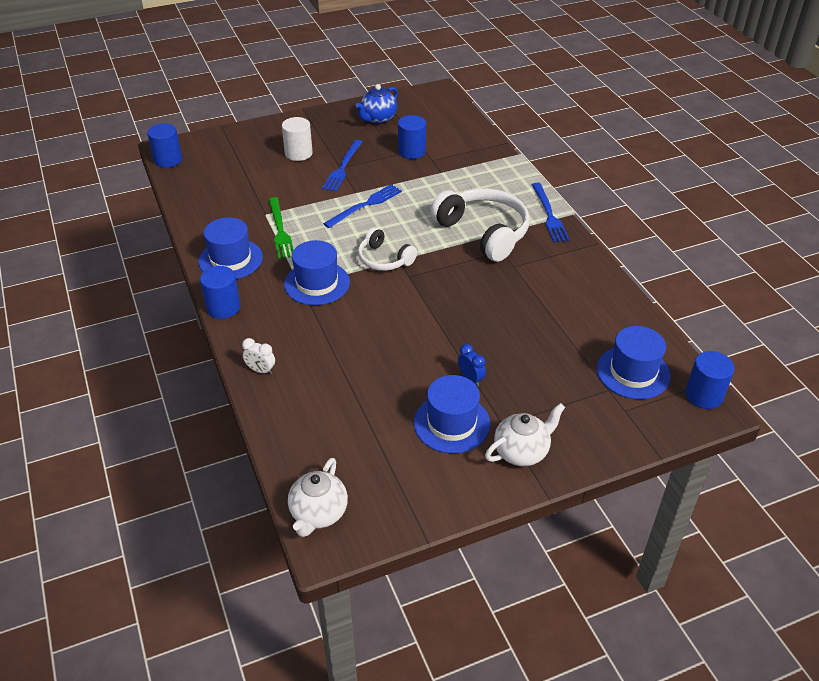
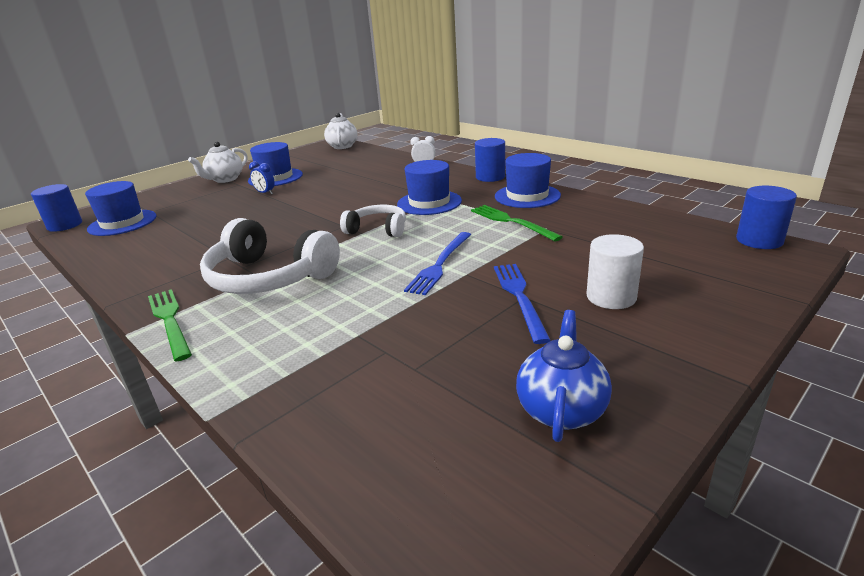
camera: 160 degrees right, 15 degrees down
(411, 151) = (431, 356): blue cylinder -> none
(549, 214) = (170, 321): blue fork -> green fork

